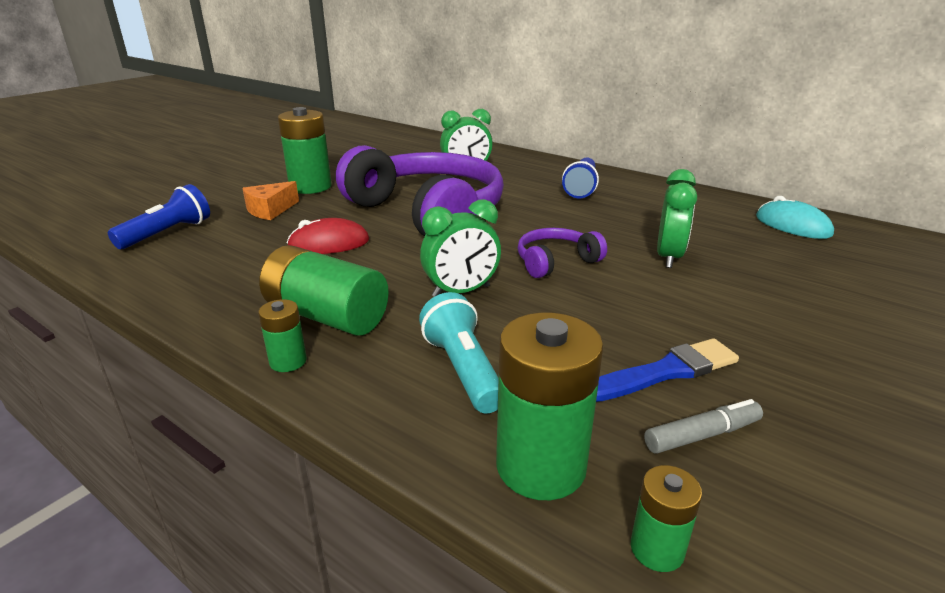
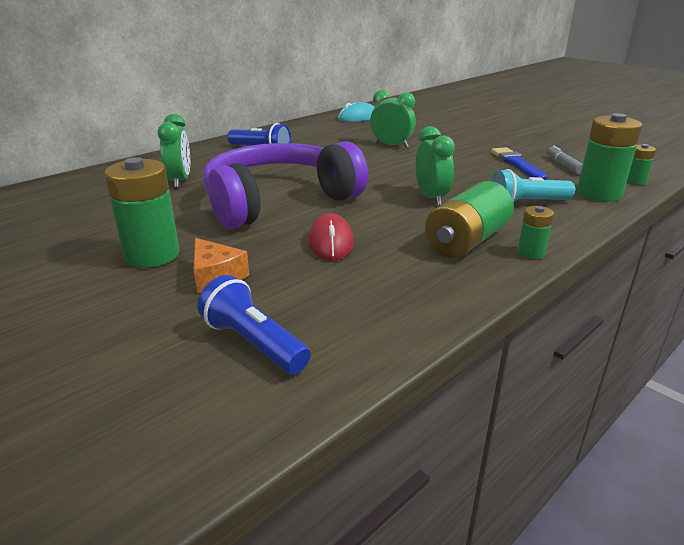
camera: 80 degrees left, 0 degrees up
(555, 262) = (391, 170): purple headphones -> none

